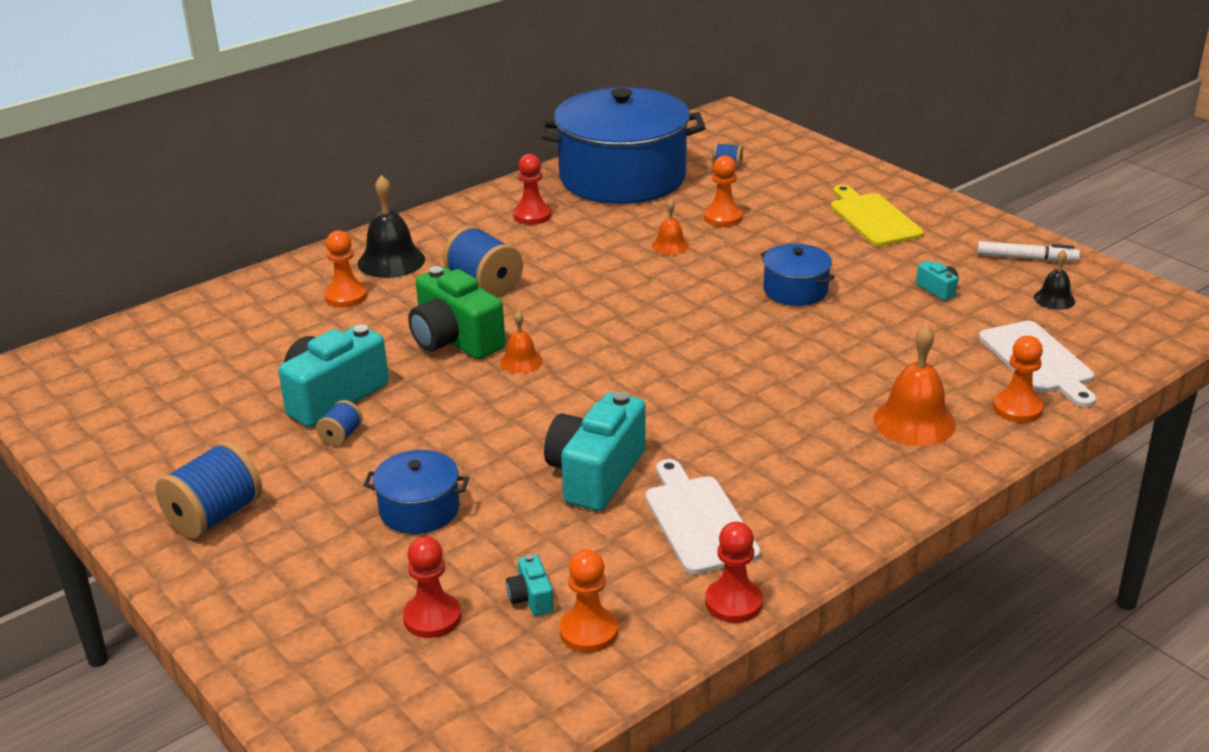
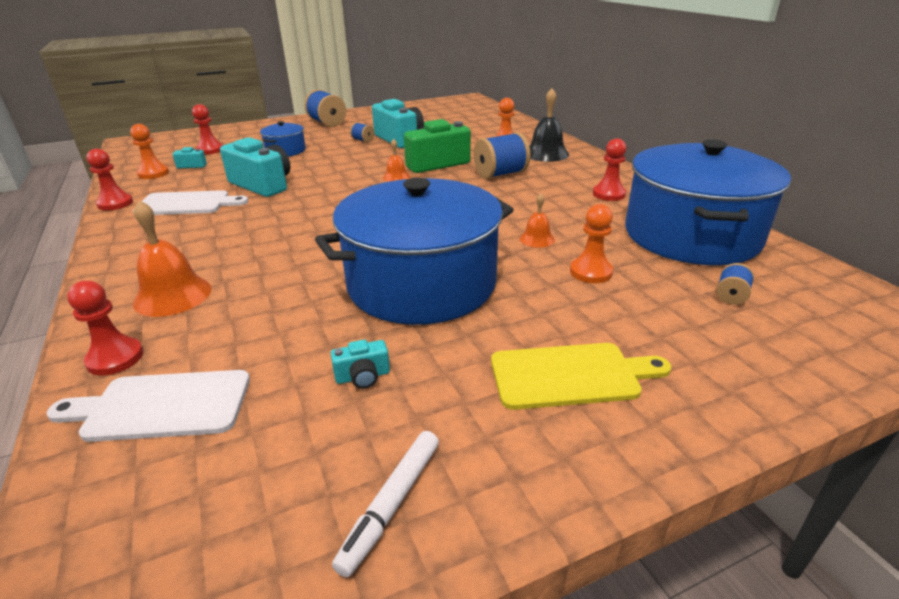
camera: 105 degrees right, 0 degrees up
(795, 290) = (421, 284): blue pot -> blue pot, size x2.27
(1017, 408) = (115, 358): orange pawn -> red pawn
(1054, 299) = (263, 485): black bell -> none

